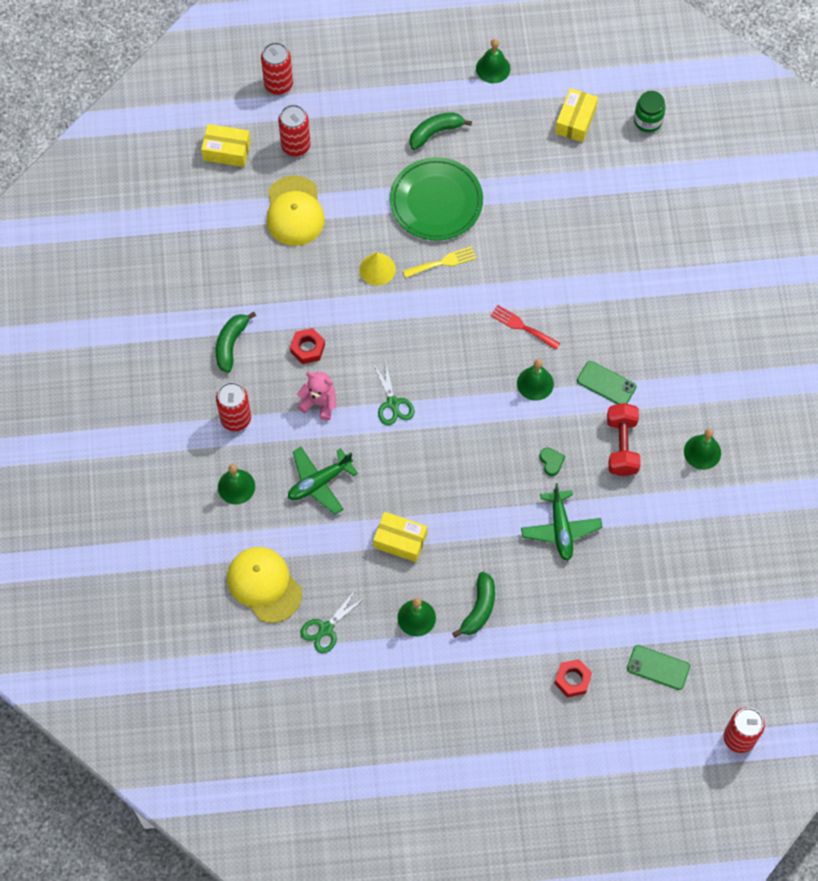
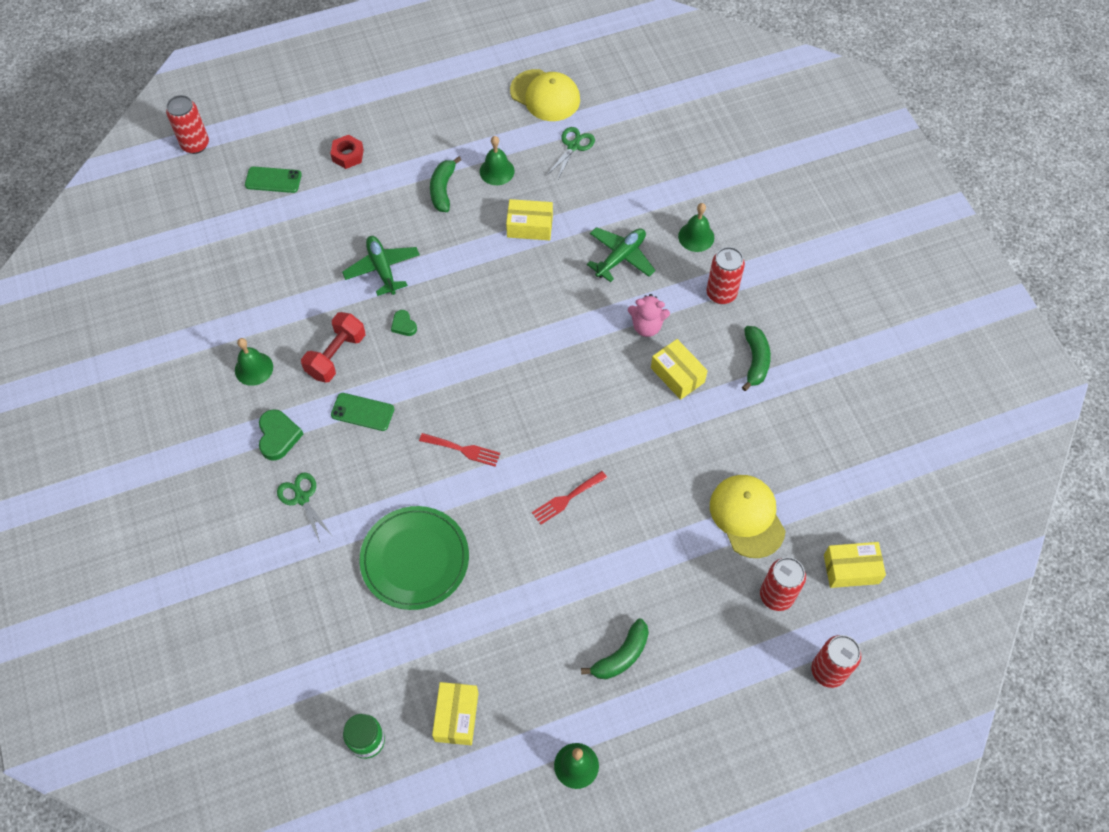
camera: 165 degrees right, 5 degrees down
(264, 585) = (639, 166): yellow cap -> yellow cap (545, 95)
(307, 348) = (677, 375): red nut -> yellow box
(377, 269) = (634, 474): yellow cone -> none
(393, 403) = (574, 343): green scissors -> green scissors (302, 498)
(436, 201) = (594, 568): green plate -> green plate (415, 559)
(443, 262) = (566, 499): yellow fork -> red fork
(535, 383) = (436, 395): green bell -> none
(621, 446) = (336, 355): red dumbbell -> red dumbbell turned 45 degrees clockwise
(687, 379) = (278, 436): none -> green heart

